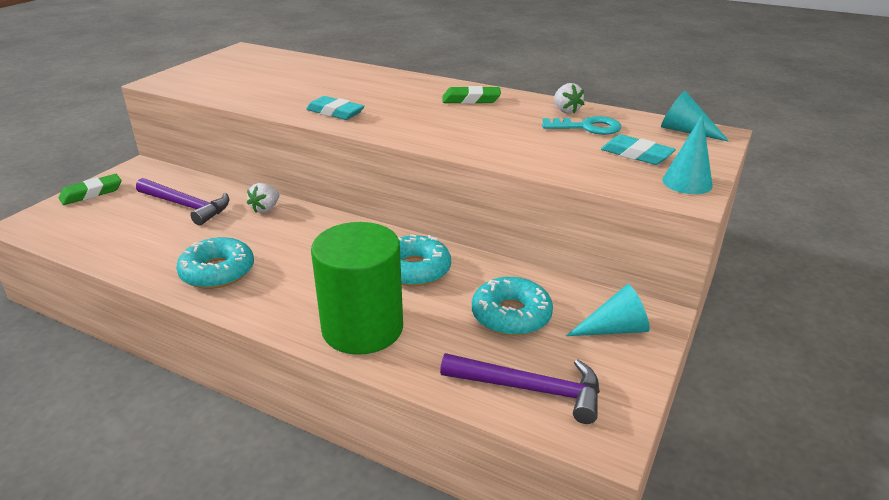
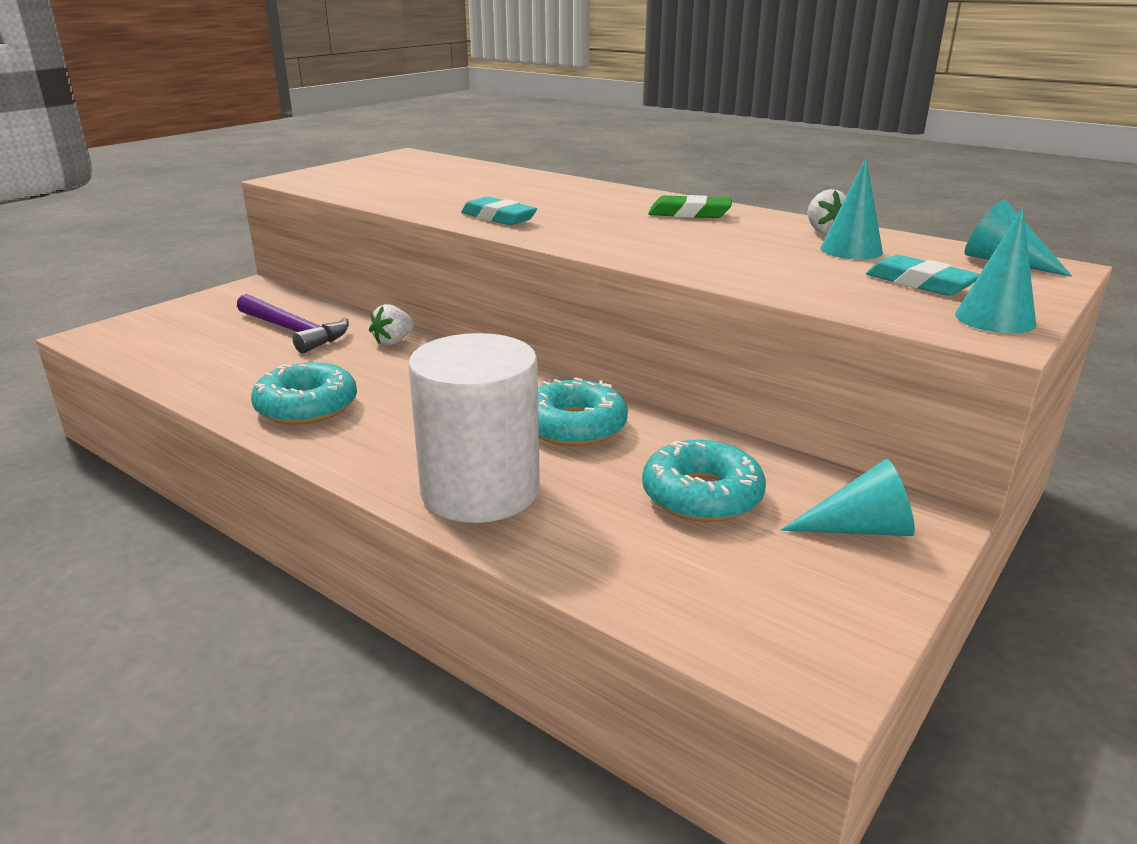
camera: 10 degrees right, 5 degrees down
(91, 193) = (183, 310): green eraser -> none
(362, 328) = (480, 490): green cylinder -> white cylinder
(530, 389) = (709, 595): purple hammer -> none
(587, 127) = (851, 250): turquoise key -> turquoise cone

